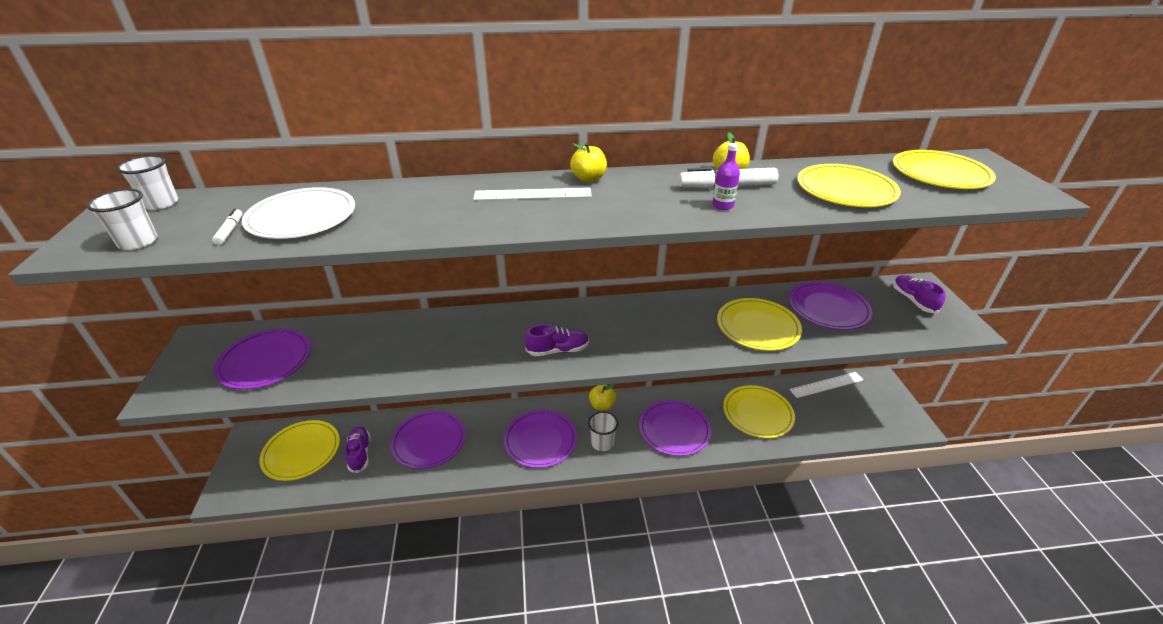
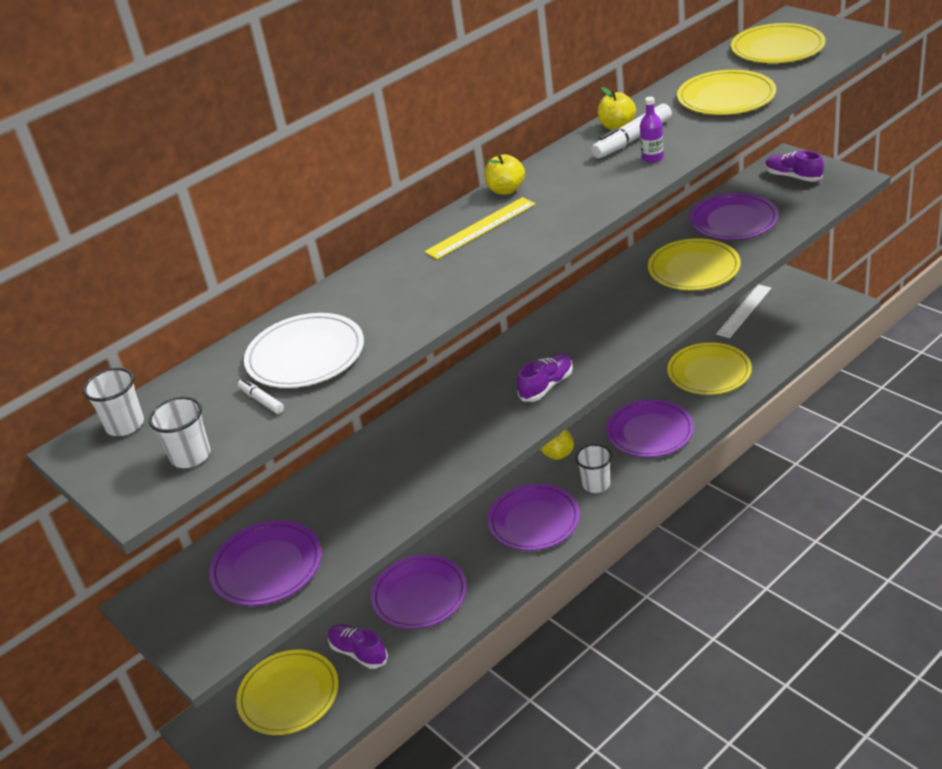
camera: 30 degrees left, 0 degrees up
(532, 194) = (481, 228): white ruler -> yellow ruler

